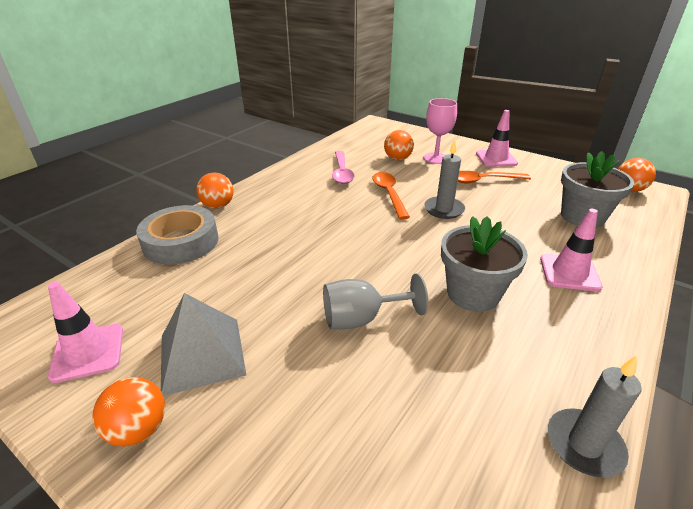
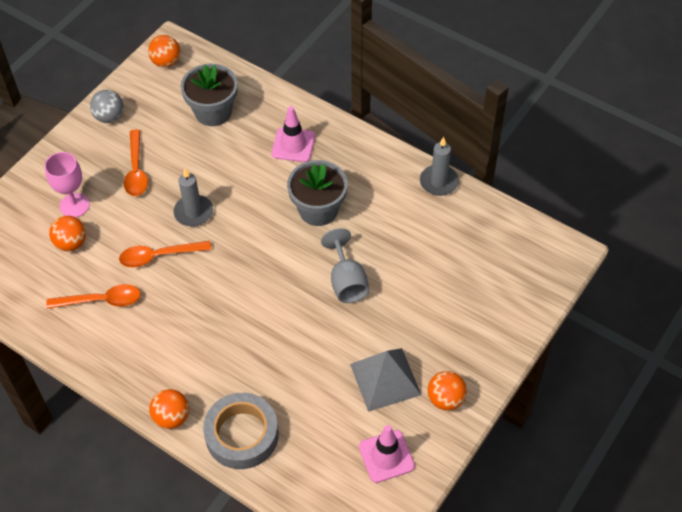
camera: 90 degrees left, 20 degrees up
(342, 172) = (101, 300): pink spoon -> orange spoon
(496, 158) = (83, 149): pink traffic cone -> none
(538, 167) = (109, 117): none -> grey ball

